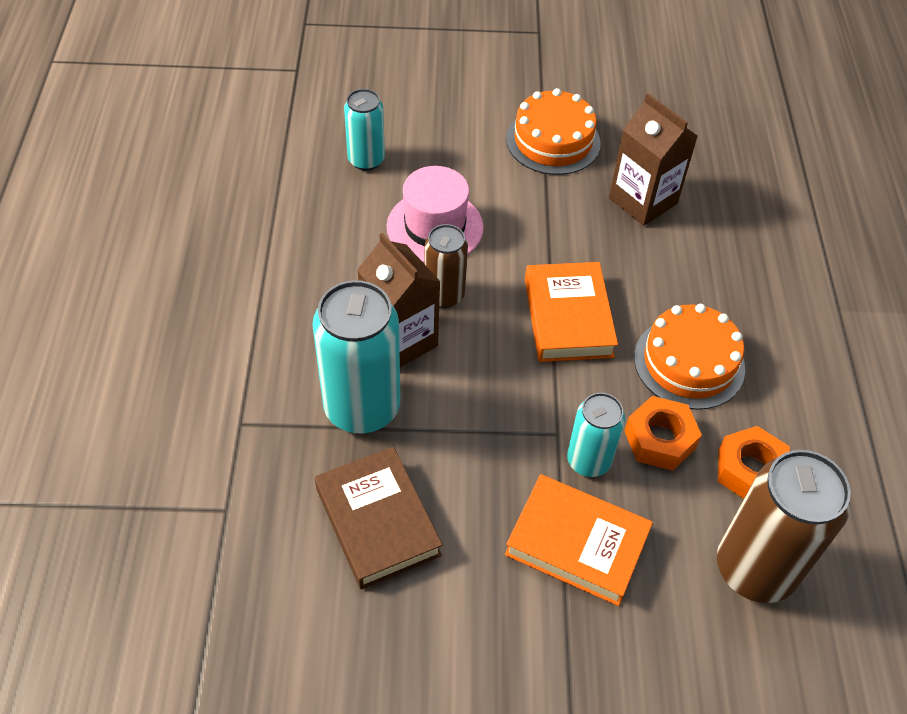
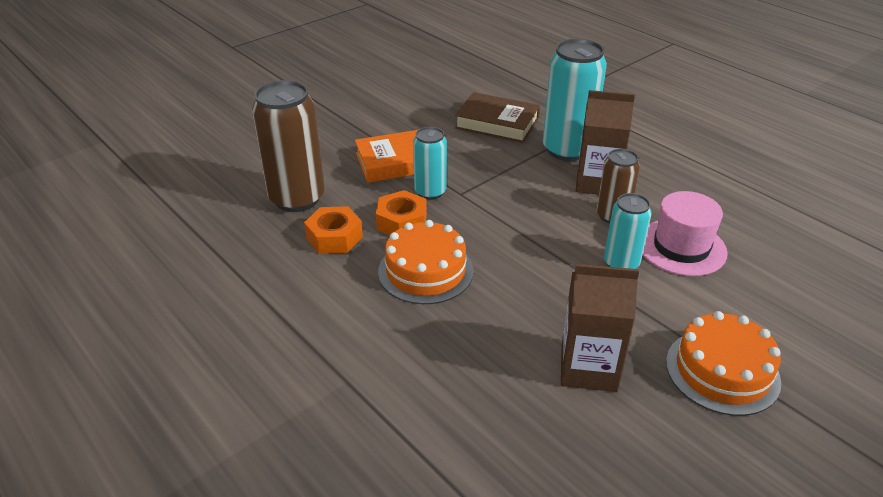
camera: 140 degrees right, 15 degrees down
(366, 160) = (793, 258): turquoise can -> turquoise can (621, 263)
(568, 317) = (529, 249): orange book -> none

